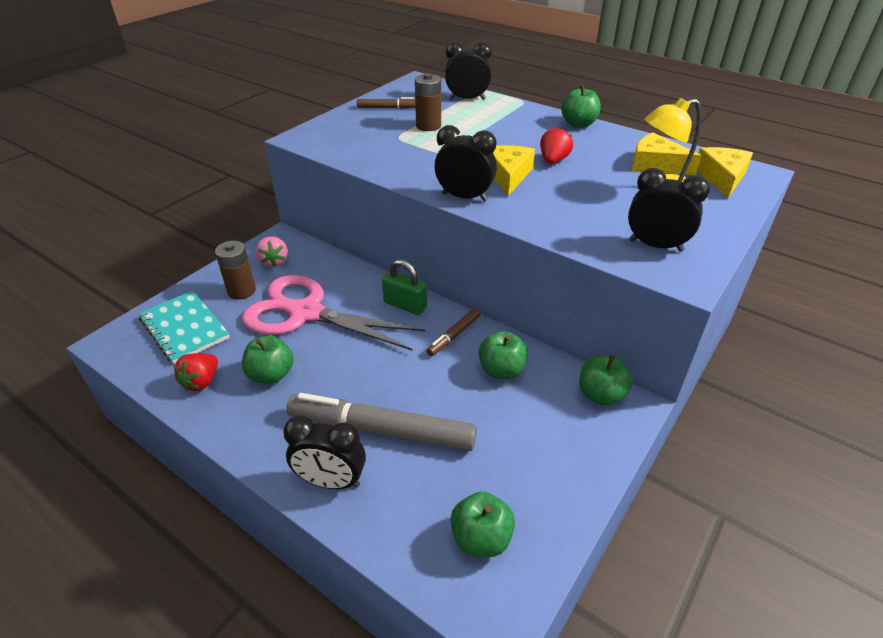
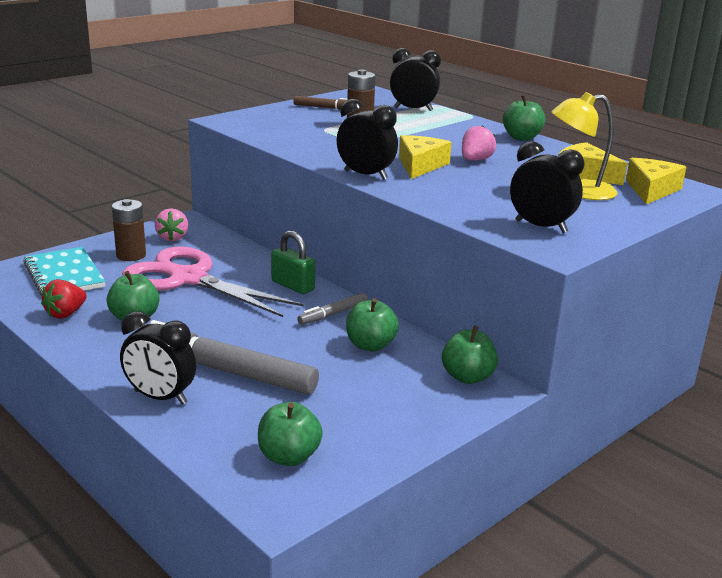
camera: 10 degrees right, 15 degrees down
(454, 335) = (333, 314): brown marker -> grey marker
(553, 161) = (475, 160): red strawberry -> pink strawberry

